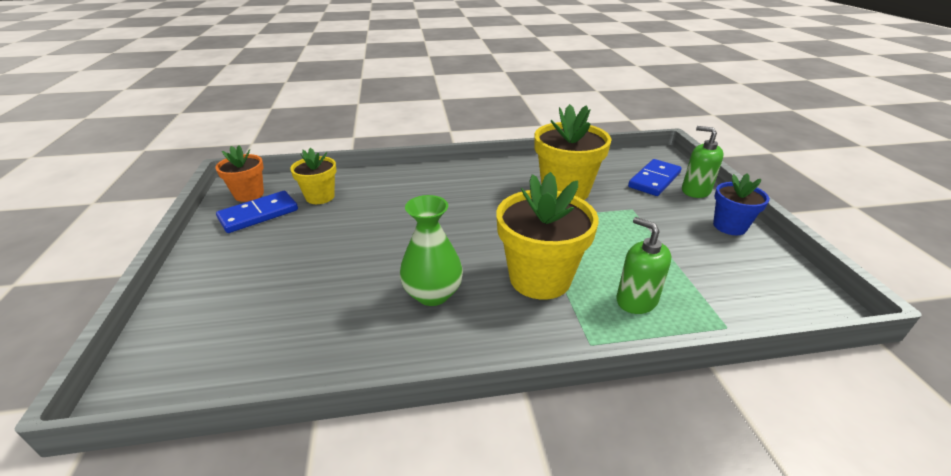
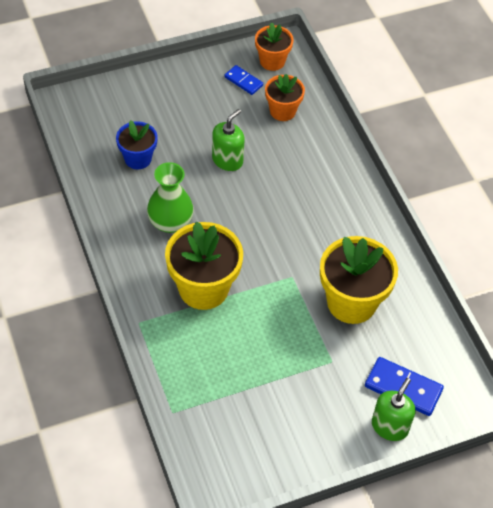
camera: 75 degrees right, 20 degrees up
(259, 214) = (243, 81): blue domino -> blue domino, size x0.61
(320, 197) = (282, 111): yellow flower pot -> orange flower pot
(636, 300) = (191, 354): green soap dispenser -> green soap dispenser (227, 160)
(729, 226) = (321, 445): blue flower pot -> blue flower pot (138, 158)

